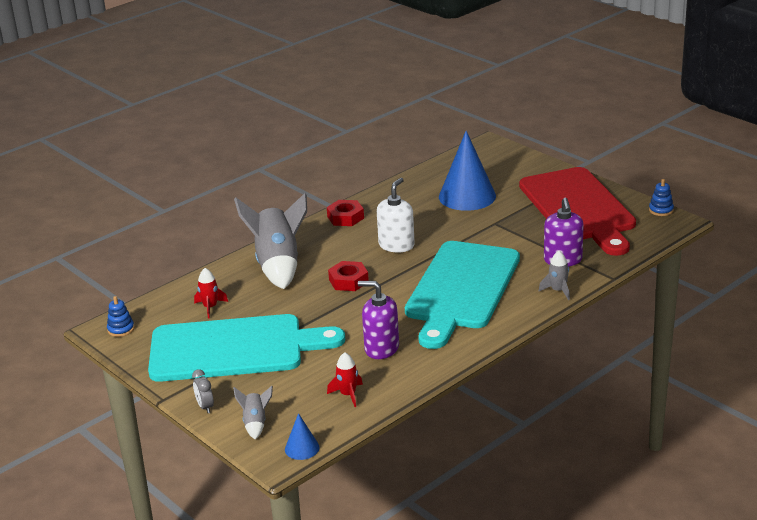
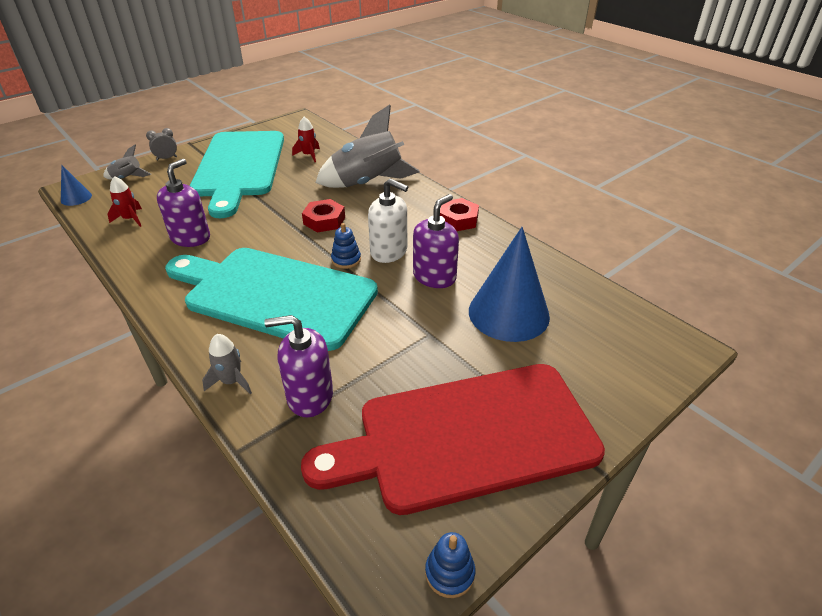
camera: 90 degrees right, 10 degrees up
(121, 329) = (294, 124): blue stacking toy -> blue stacking toy (346, 260)
(428, 224) = (434, 277): none -> purple soap dispenser

